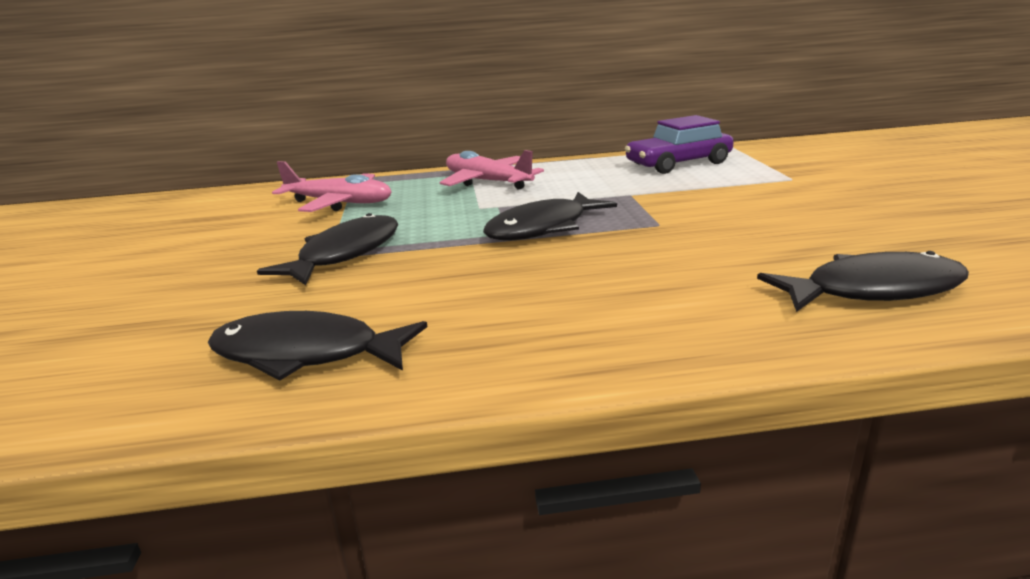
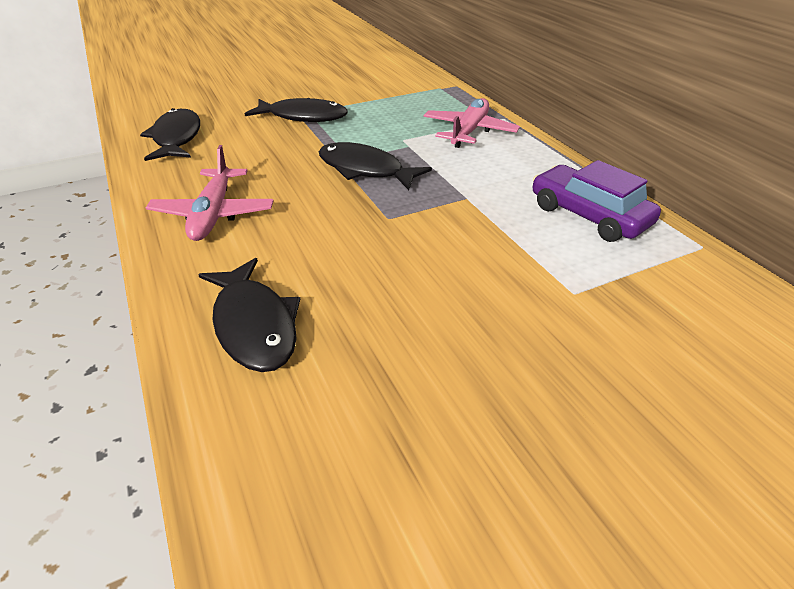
camera: 70 degrees right, 15 degrees up
(339, 203) = (394, 94): pink plane -> pink plane (213, 214)

